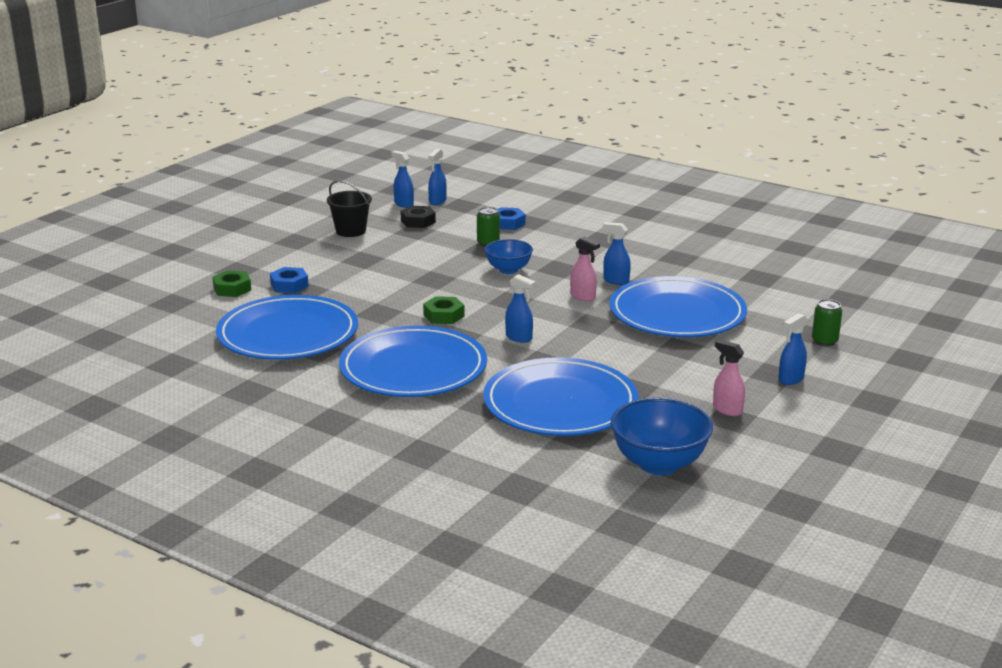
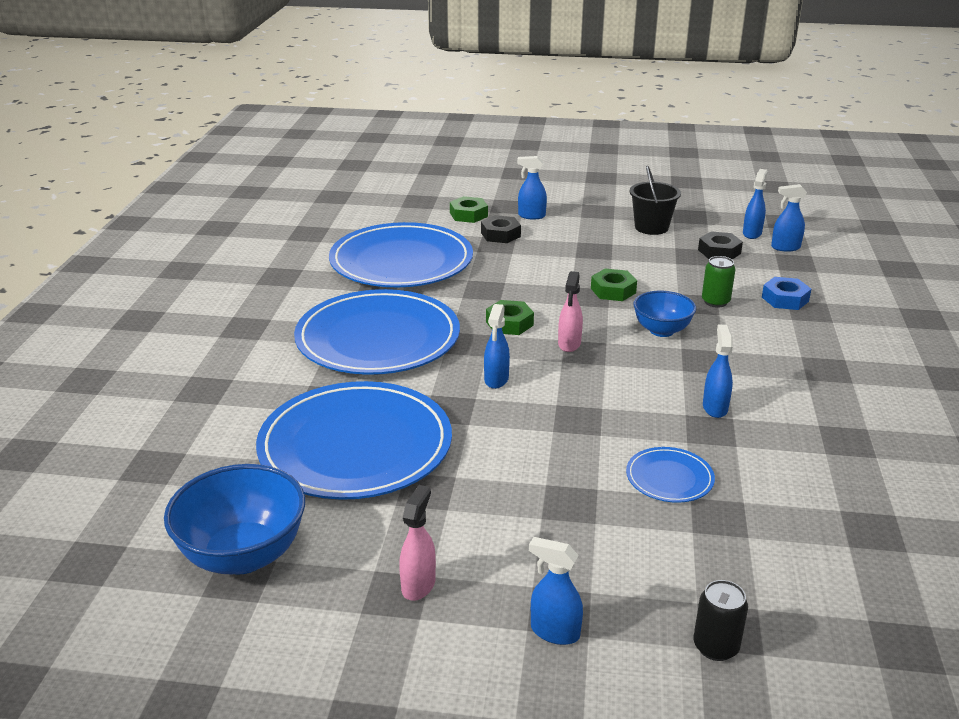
camera: 65 degrees right, 5 degrees up
(270, 266) = (531, 216): none -> blue spray bottle
(289, 285) = (500, 234): blue nut -> black nut
(435, 269) = (613, 290): none -> green nut
(583, 297) = (643, 395): pink spray bottle -> pink spray bottle (569, 344)
(677, 313) = (669, 478): blue plate -> blue plate, size x0.43
(824, 341) = (715, 646): green can -> black can

